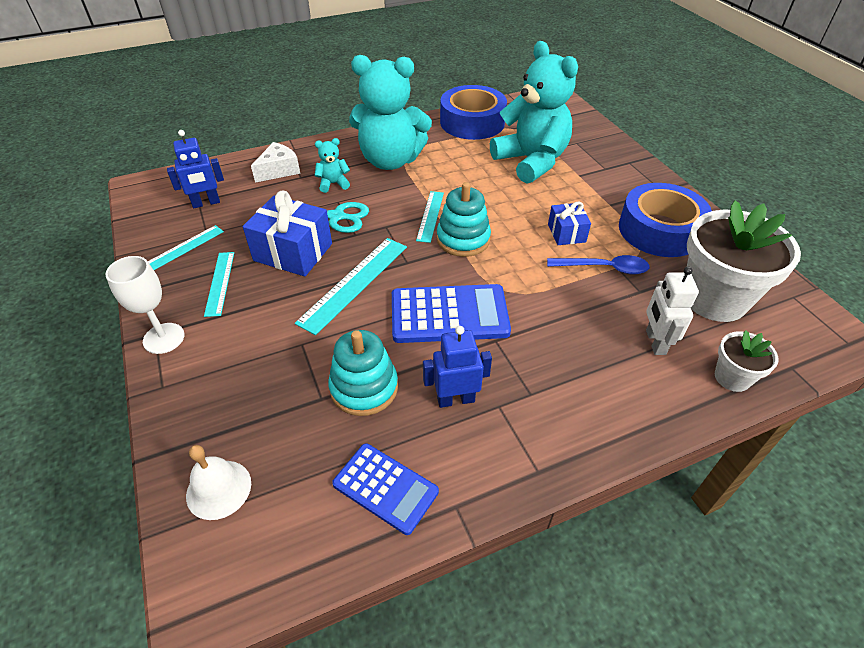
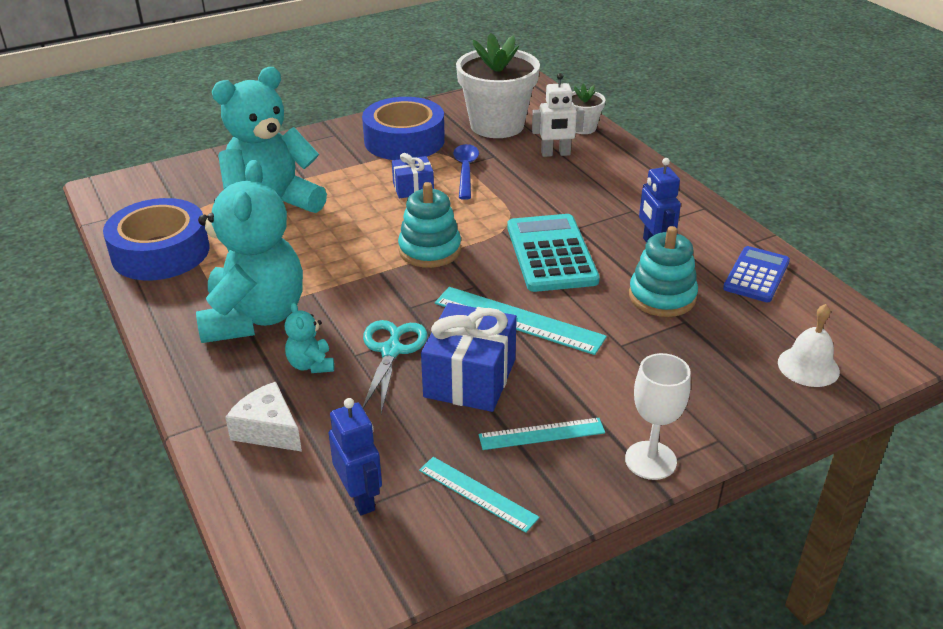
camera: 95 degrees left, 10 degrees down
(430, 216) = (386, 275): turquoise ruler -> none
(449, 314) = (551, 254): blue calculator -> turquoise calculator

